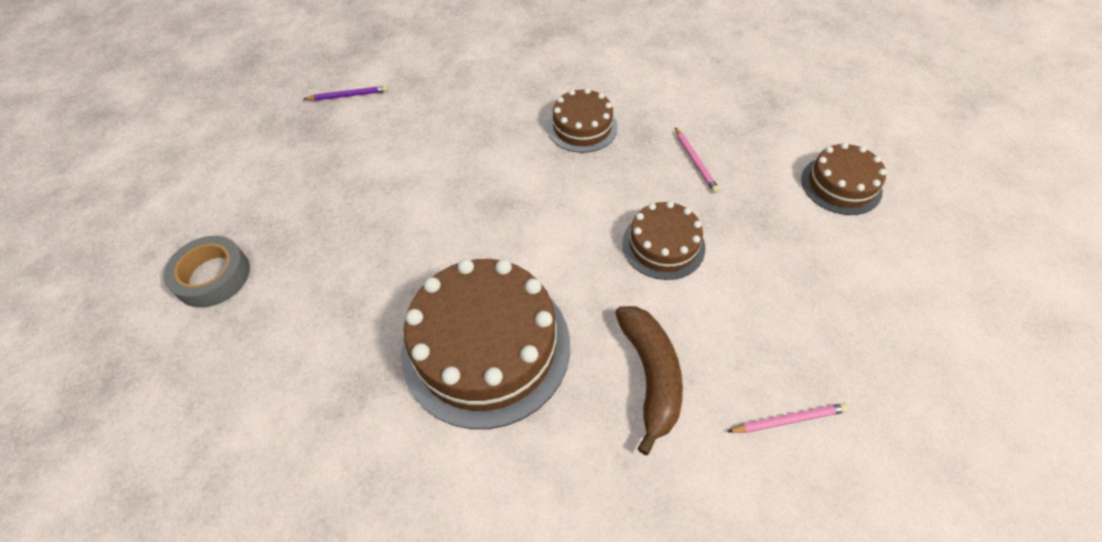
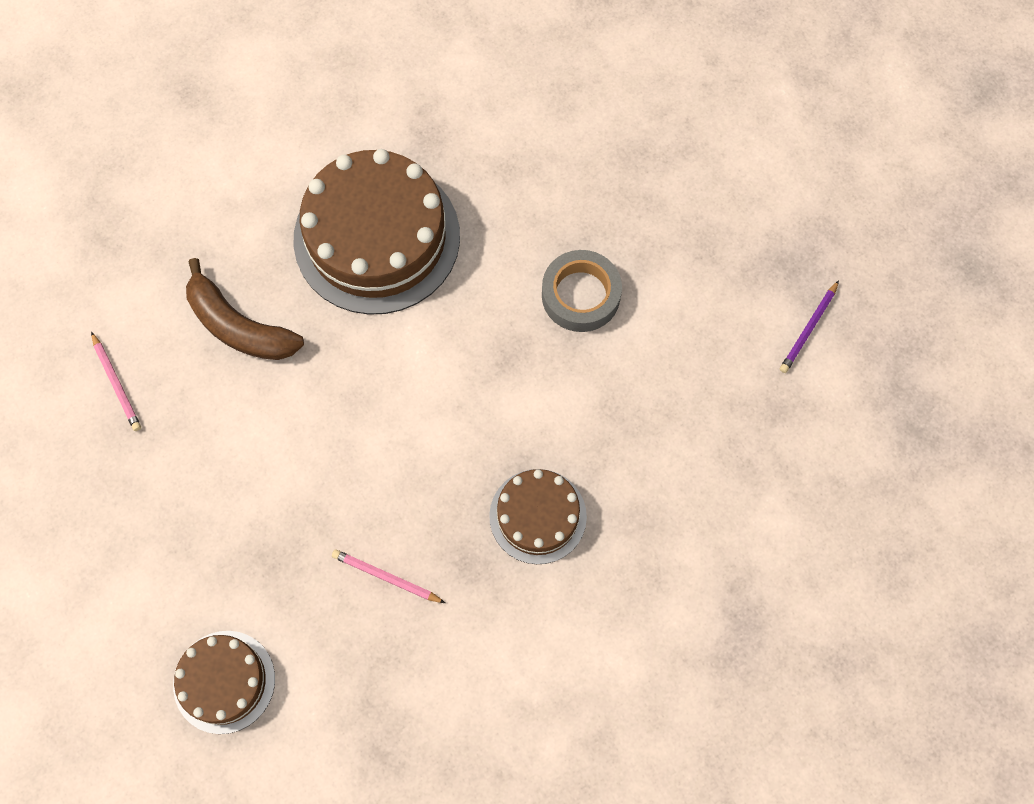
camera: 130 degrees right, 15 degrees up
(213, 276) = (640, 94): grey tape -> grey tape (580, 295)
(663, 245) = (329, 448): brown cake -> none
(788, 420) = (116, 383): pink pencil -> pink pencil turned 60 degrees counterclockwise

